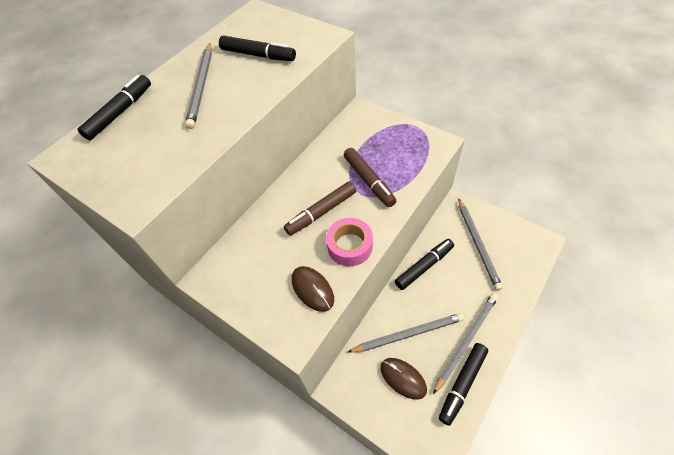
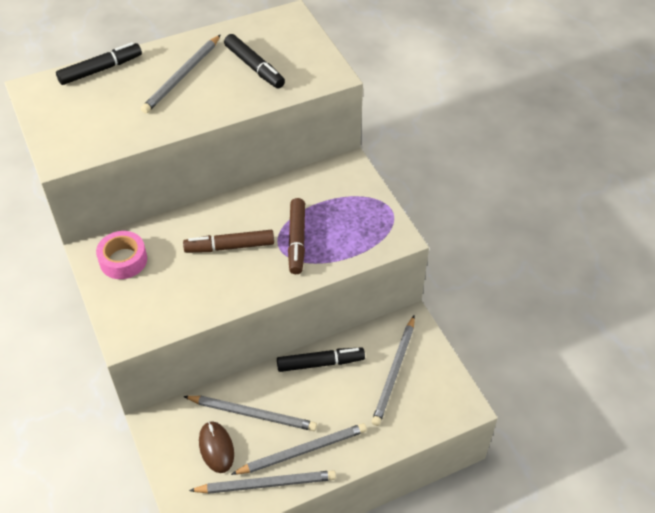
camera: 25 degrees right, 5 degrees down
(312, 289) = (169, 308): brown mouse -> none
(349, 246) = (230, 289): pink tape -> pink tape (123, 260)
(462, 384) = (266, 484): black marker -> grey pencil

